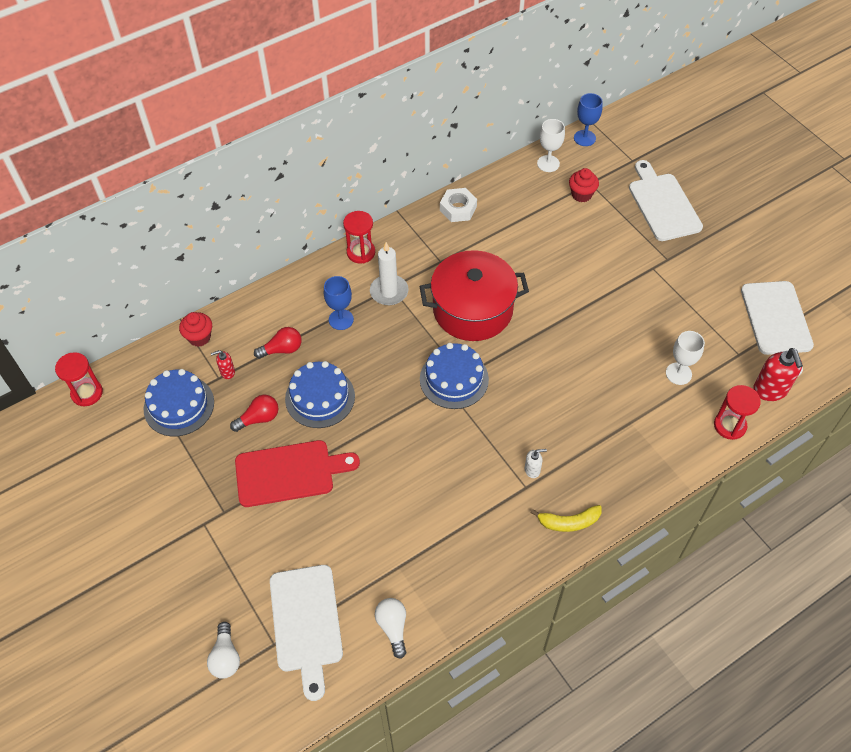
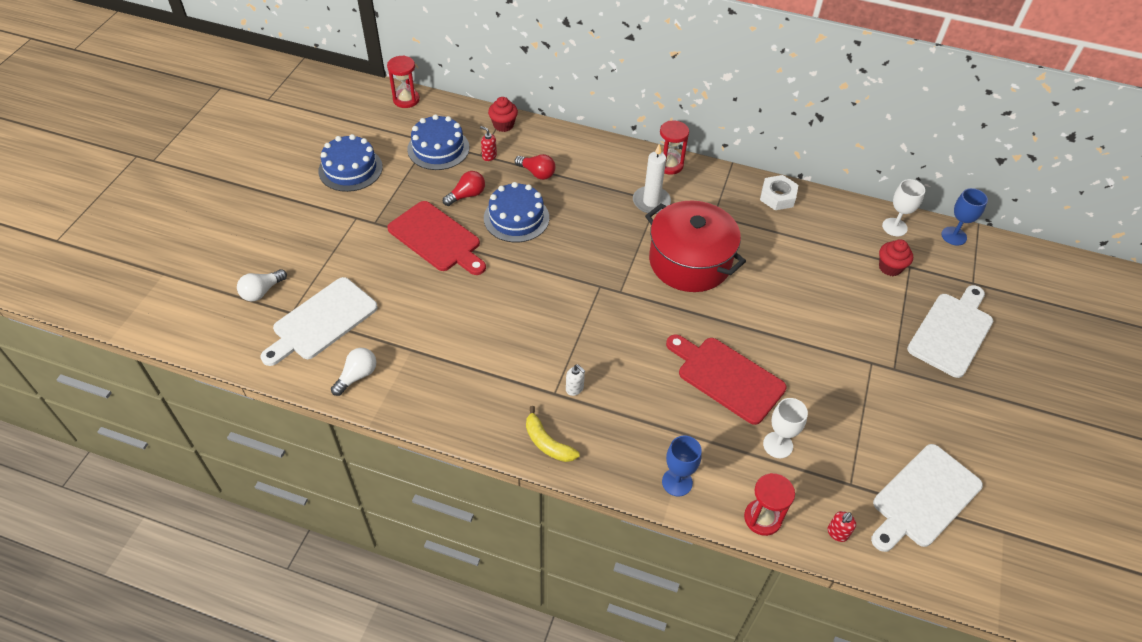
camera: 50 degrees right, 5 degrees down
(259, 418) = (467, 195): red light bulb -> red light bulb turned 60 degrees counterclockwise
(341, 319) = (596, 189): blue goblet -> blue goblet (677, 482)
(454, 379) = (611, 287): blue cake -> blue cake (350, 169)
(599, 363) = (727, 377): none -> red cutting board
(770, 390) = (837, 533): red soap dispenser -> red soap dispenser, size x0.52

